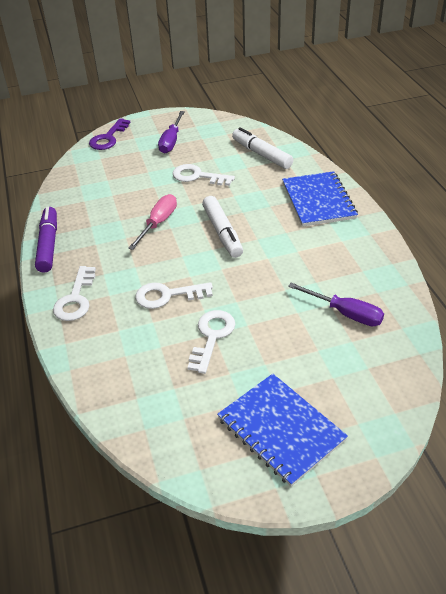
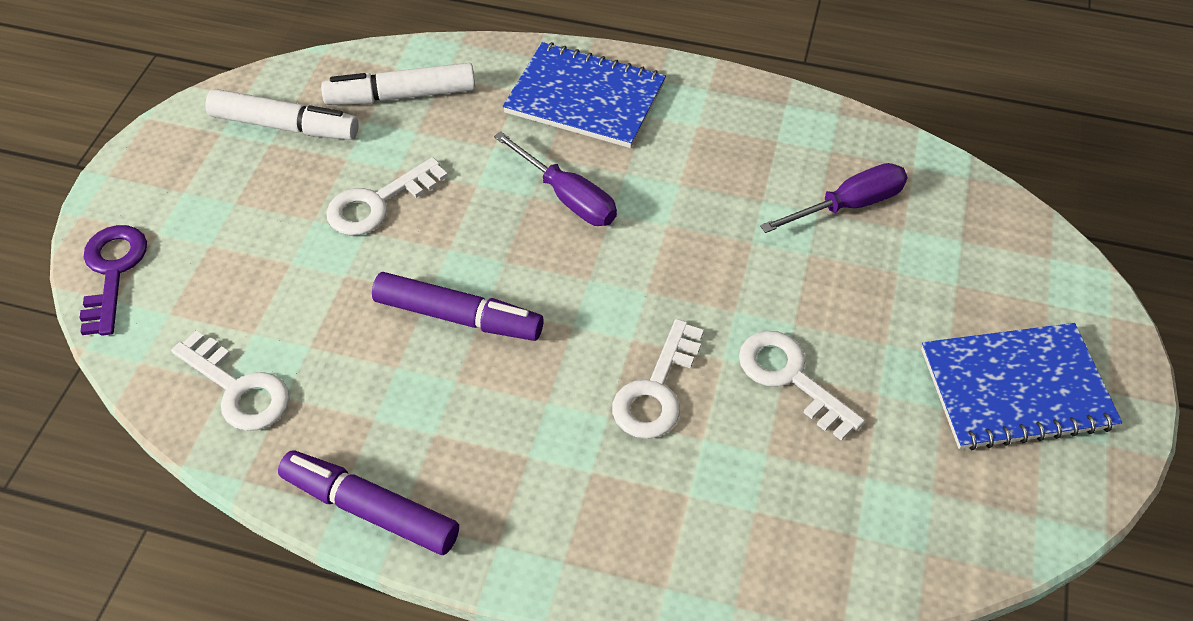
camera: 60 degrees left, 10 degrees up
(75, 299) = (563, 526): white key -> white key (238, 389)
(108, 138) = (113, 272): purple key -> purple key turned 150 degrees counterclockwise
(158, 223) = (458, 317): pink screwdriver -> purple marker
(171, 141) = (232, 187): purple screwdriver -> purple screwdriver (567, 197)
(222, 232) = (560, 246): white marker -> white marker (285, 126)

